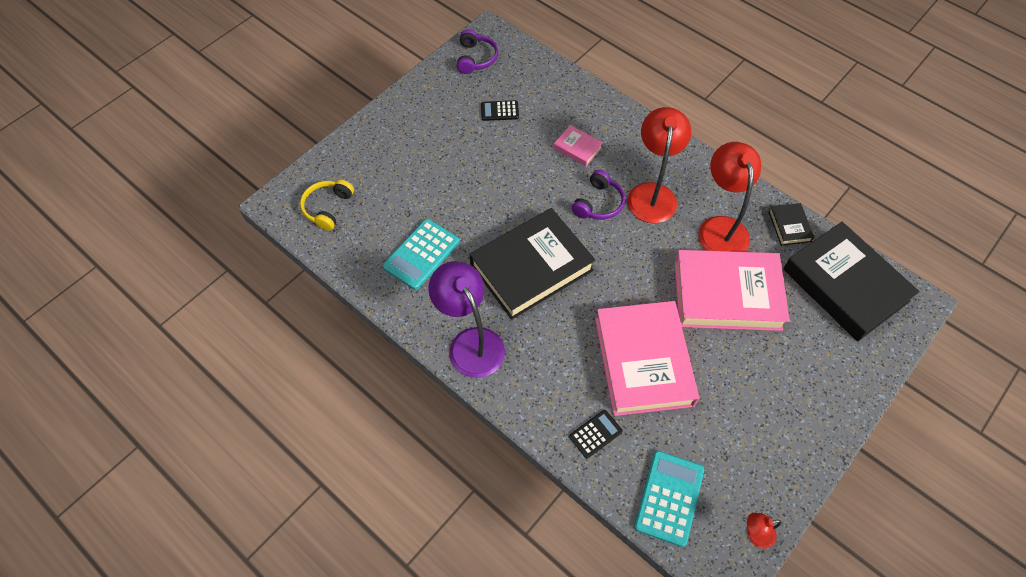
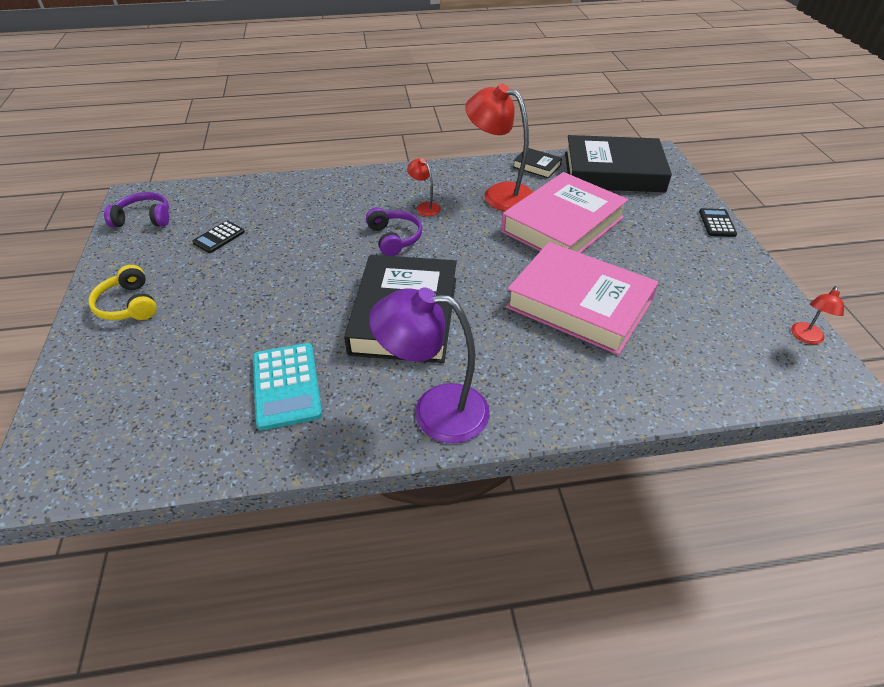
camera: 50 degrees left, 15 degrees down
(327, 208) = (116, 432): yellow headphones -> yellow headphones (128, 305)
(476, 58) = (144, 218): purple headphones -> purple headphones turned 45 degrees counterclockwise
(577, 148) = (326, 218): pink book -> none
(595, 434) = (627, 379): black calculator -> black calculator (717, 223)
(652, 193) = (424, 207): red lamp -> red lamp, size x0.47
(669, 498) = (734, 369): turquoise calculator -> none

